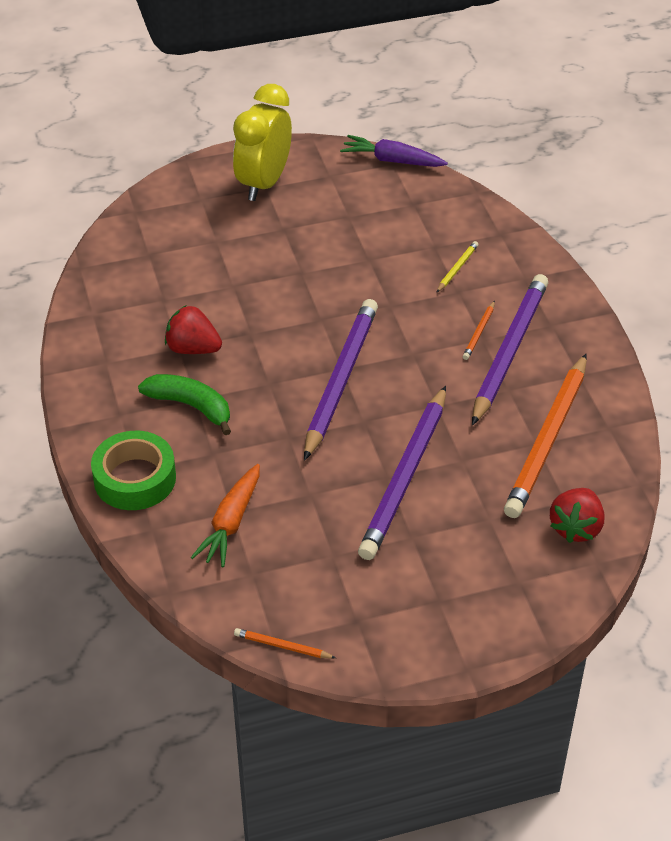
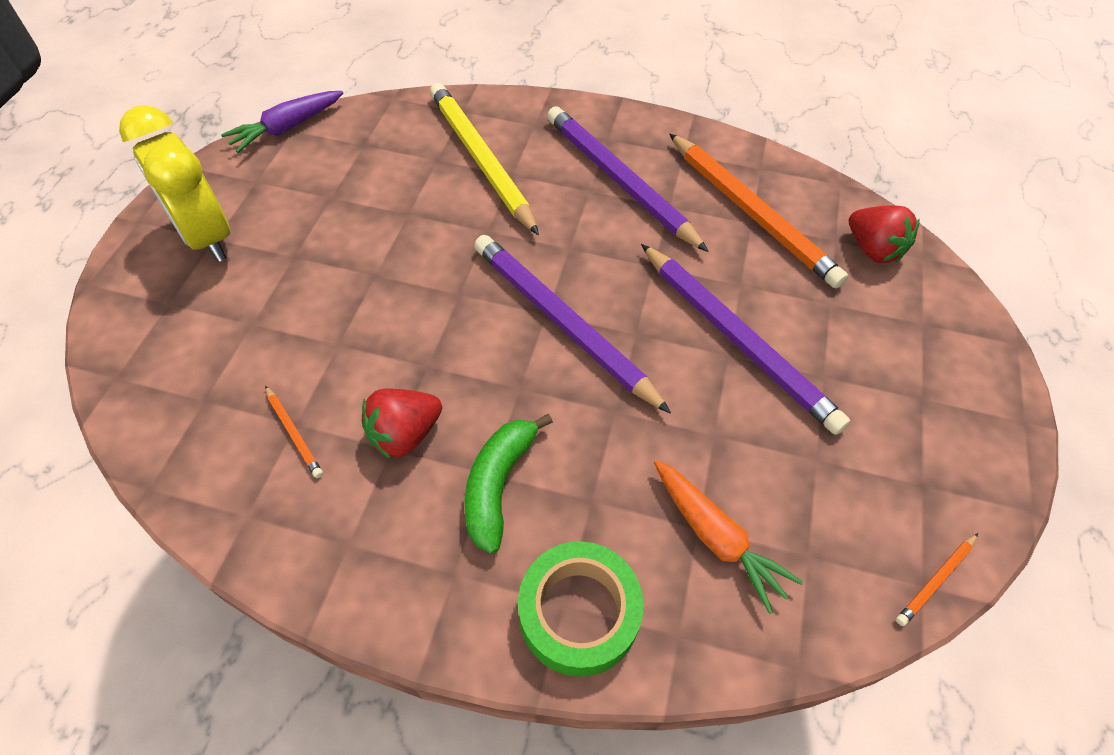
camera: 60 degrees left, 10 degrees up
(191, 406) = (498, 484): green banana -> green banana turned 45 degrees counterclockwise
(457, 268) = (481, 159): yellow pencil -> yellow pencil, size x2.47
(479, 332) = (579, 188): orange pencil -> orange pencil (294, 433)

